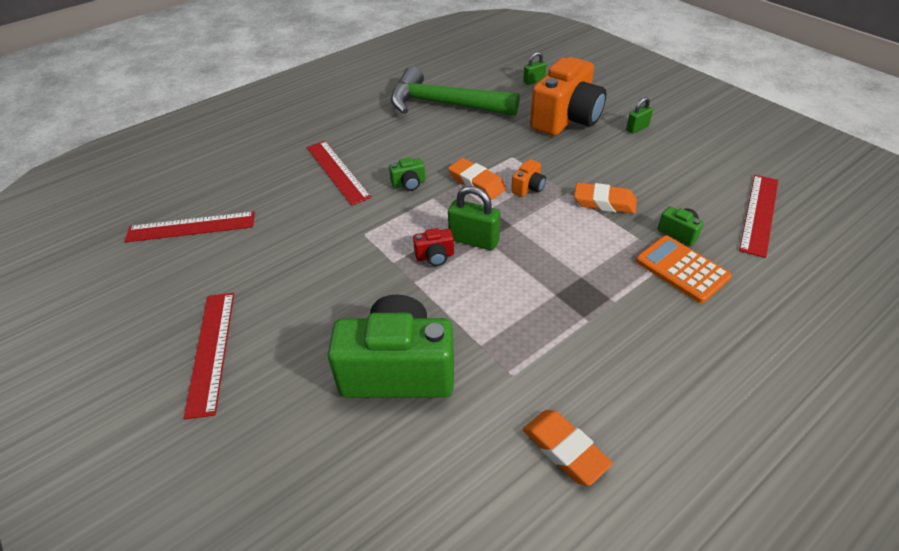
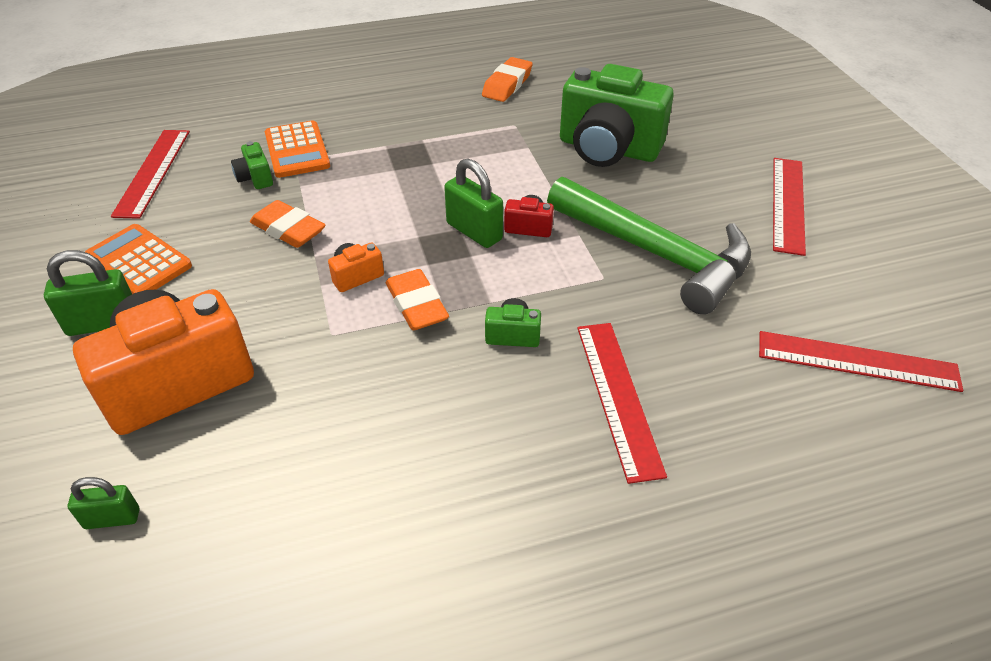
camera: 160 degrees left, 0 degrees up
(444, 104) = (348, 511): green hammer -> green hammer (656, 254)
(565, 450) = (507, 85): orange eraser -> orange eraser turned 45 degrees clockwise
(637, 128) = (103, 323): green padlock -> green padlock, size x1.62
(667, 158) = (138, 262): none -> orange calculator
(759, 214) = (153, 172): red ruler -> red ruler turned 45 degrees counterclockwise

